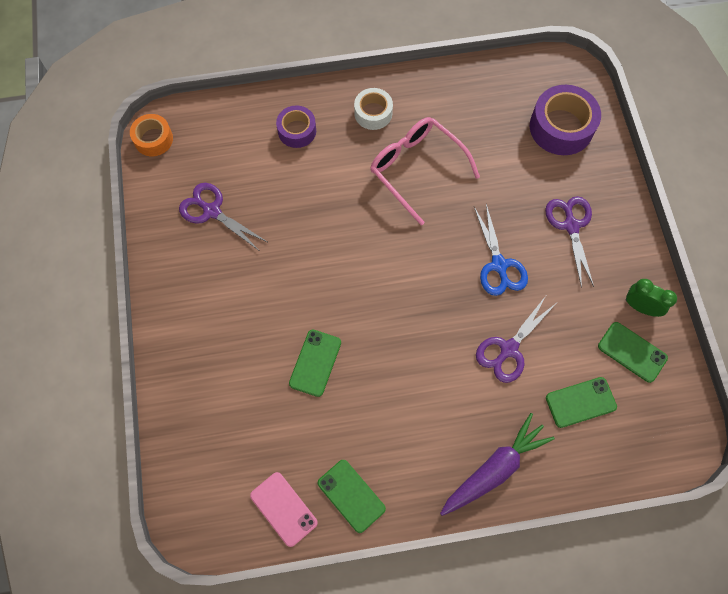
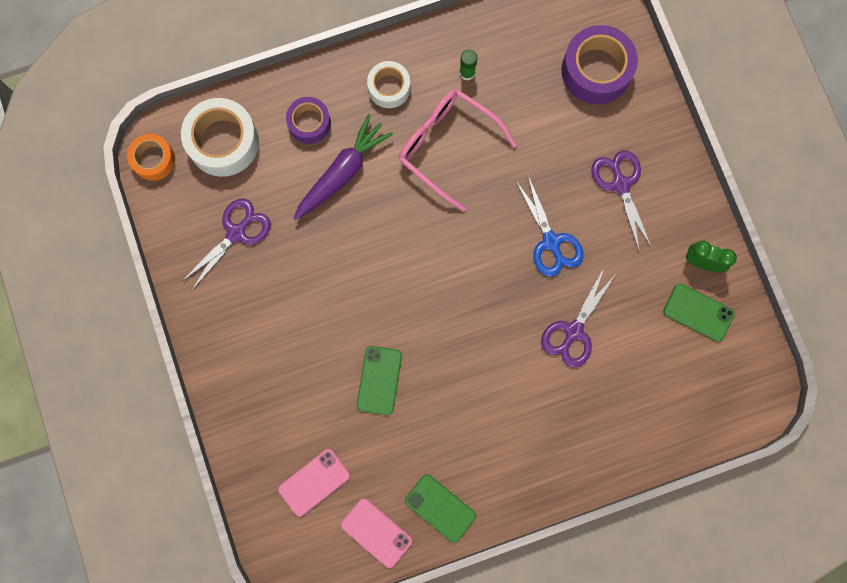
camera: 10 degrees left, 10 degrees up
(212, 211) = (236, 233): purple scissors -> purple scissors turned 105 degrees clockwise
(218, 134) = (223, 142): none -> white tape
(233, 448) = (314, 482): none -> pink phone
(444, 112) = (467, 73): none -> green glue stick
(494, 469) = (576, 456): purple carrot -> purple carrot (342, 172)
(580, 402) = (653, 374): green phone -> none

